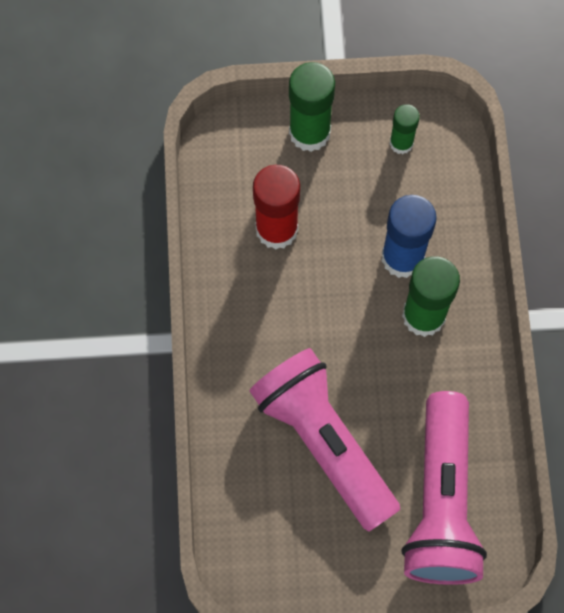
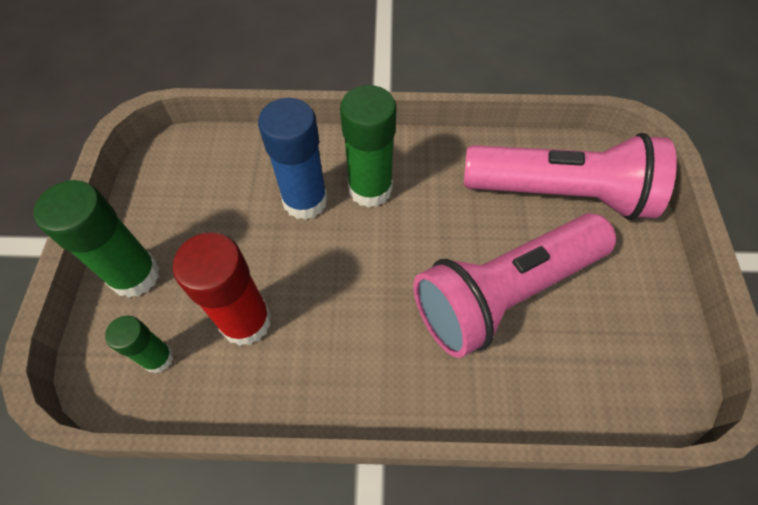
camera: 85 degrees left, 10 degrees down
(401, 143) = (178, 189): green glue stick -> green glue stick (158, 358)

